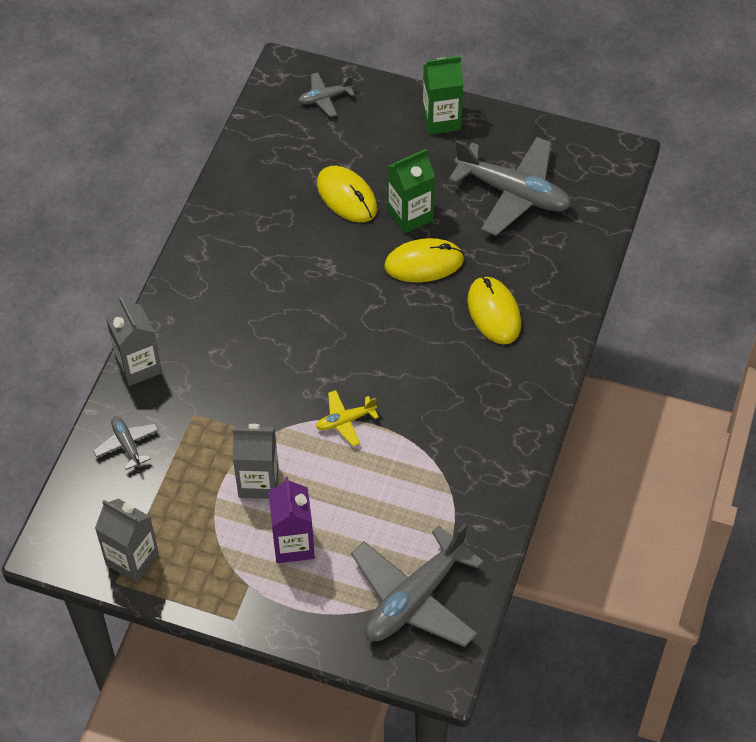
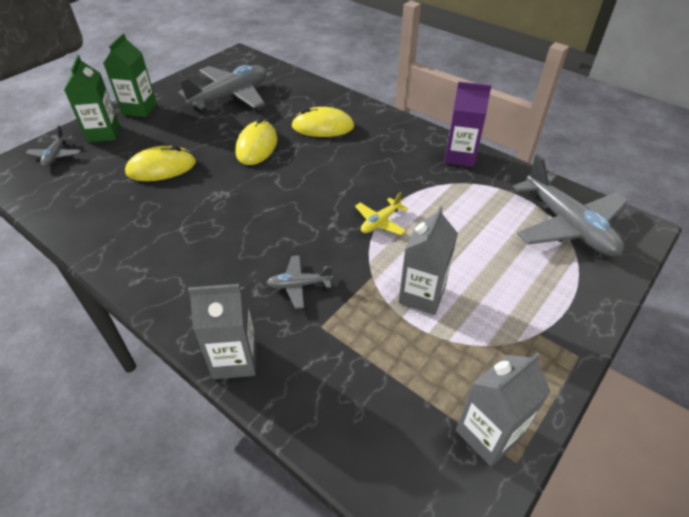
camera: 70 degrees left, 10 degrees down
(127, 445) = (331, 398): grey plane -> grey plane (299, 285)
(293, 544) = (498, 287): purple carton -> purple carton (460, 156)
(345, 421) = (380, 222): yellow plane -> yellow plane turned 45 degrees clockwise
(410, 215) = (208, 142): green carton -> green carton (103, 133)

